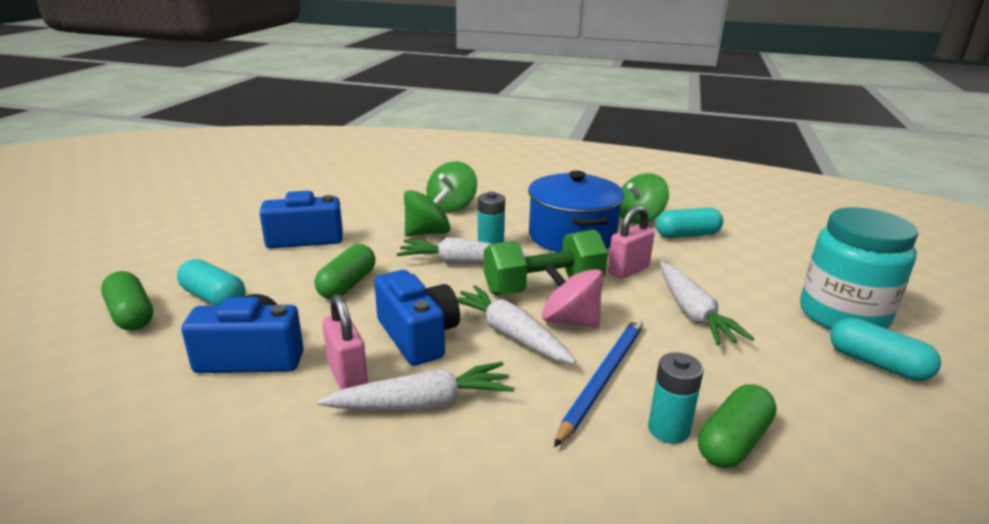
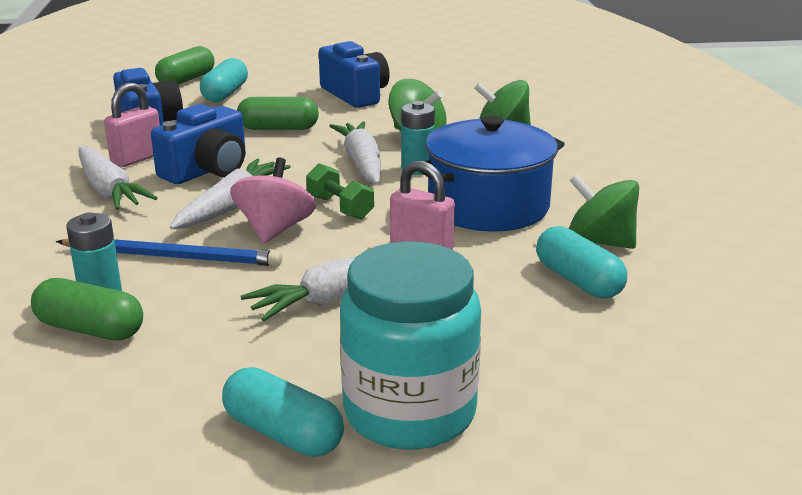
camera: 70 degrees right, 0 degrees up
(543, 286) = (340, 207): green dumbbell -> green dumbbell, size x0.55
(877, 364) = (283, 433): turquoise capsule -> turquoise capsule turned 75 degrees counterclockwise

